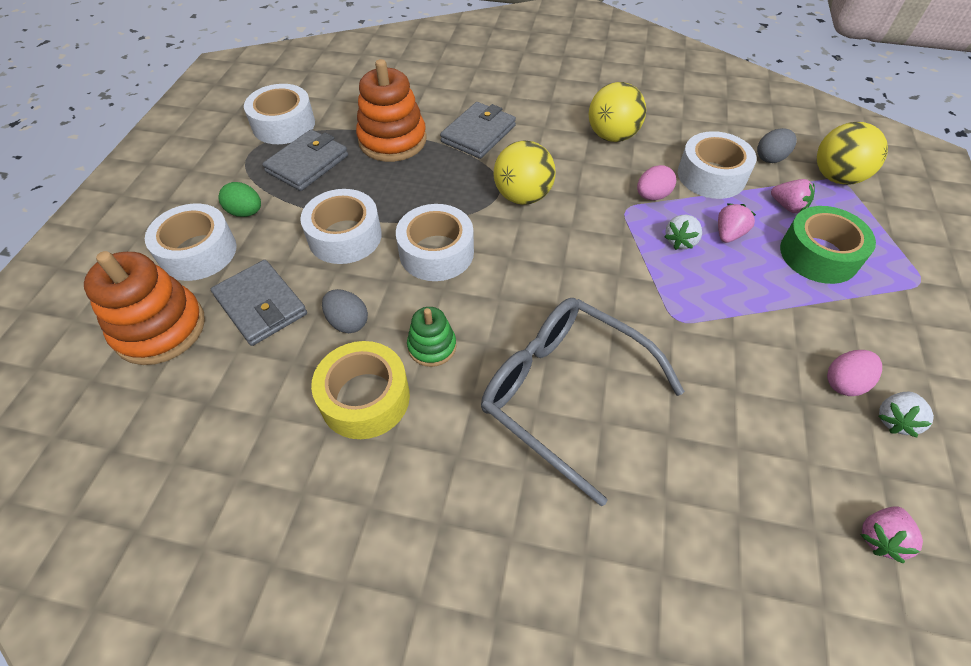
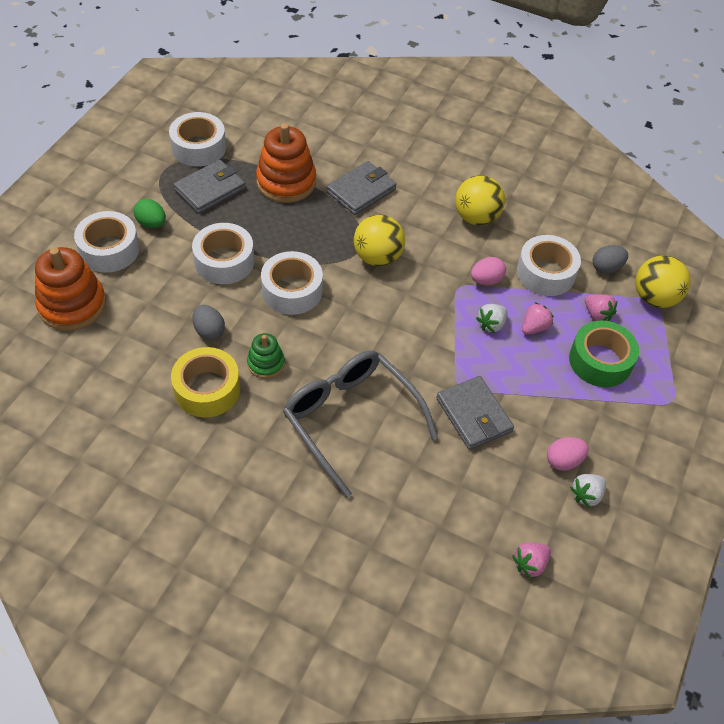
camera: 10 degrees right, 0 degrees up
(261, 305) = (148, 303): grey wallet -> grey wallet (473, 415)

